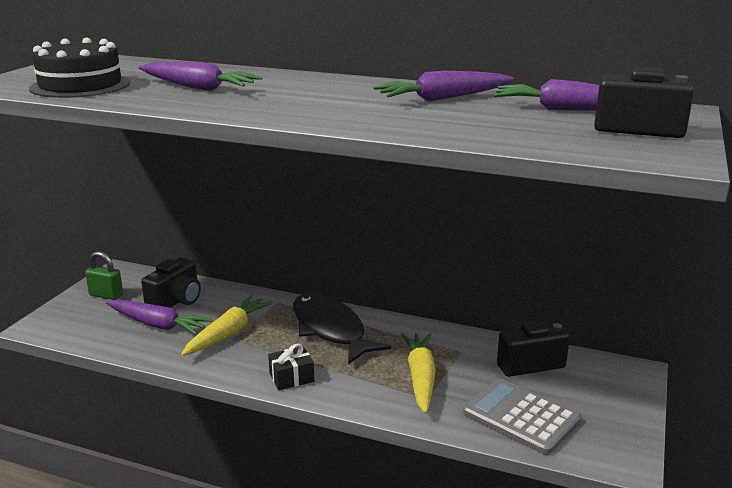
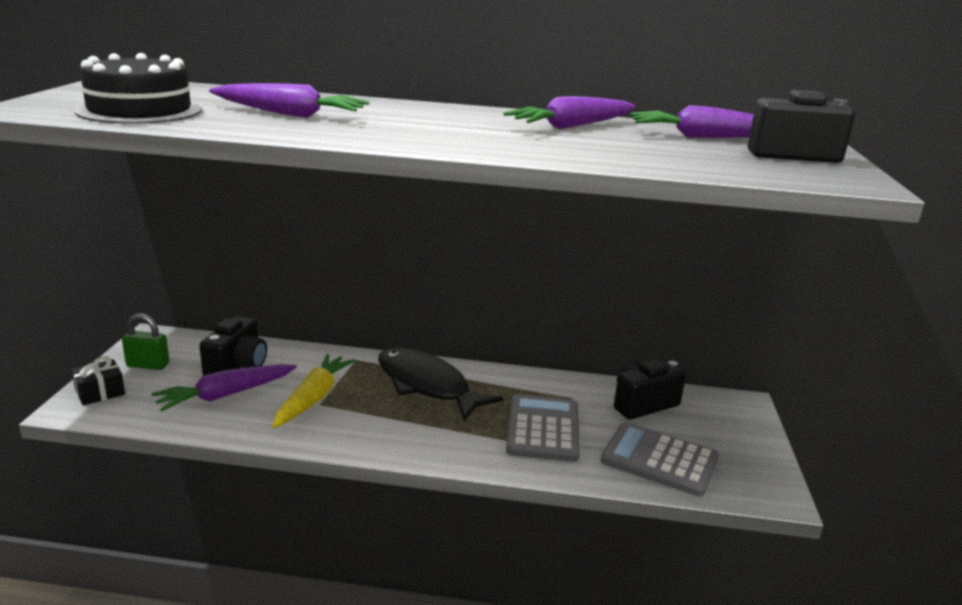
camera: 15 degrees left, 0 degrees up
(158, 325) = (226, 395): purple carrot -> purple carrot turned 135 degrees clockwise
(291, 377) = (405, 441): black gift -> black gift (100, 392)
(420, 378) = (543, 429): yellow carrot -> grey calculator

